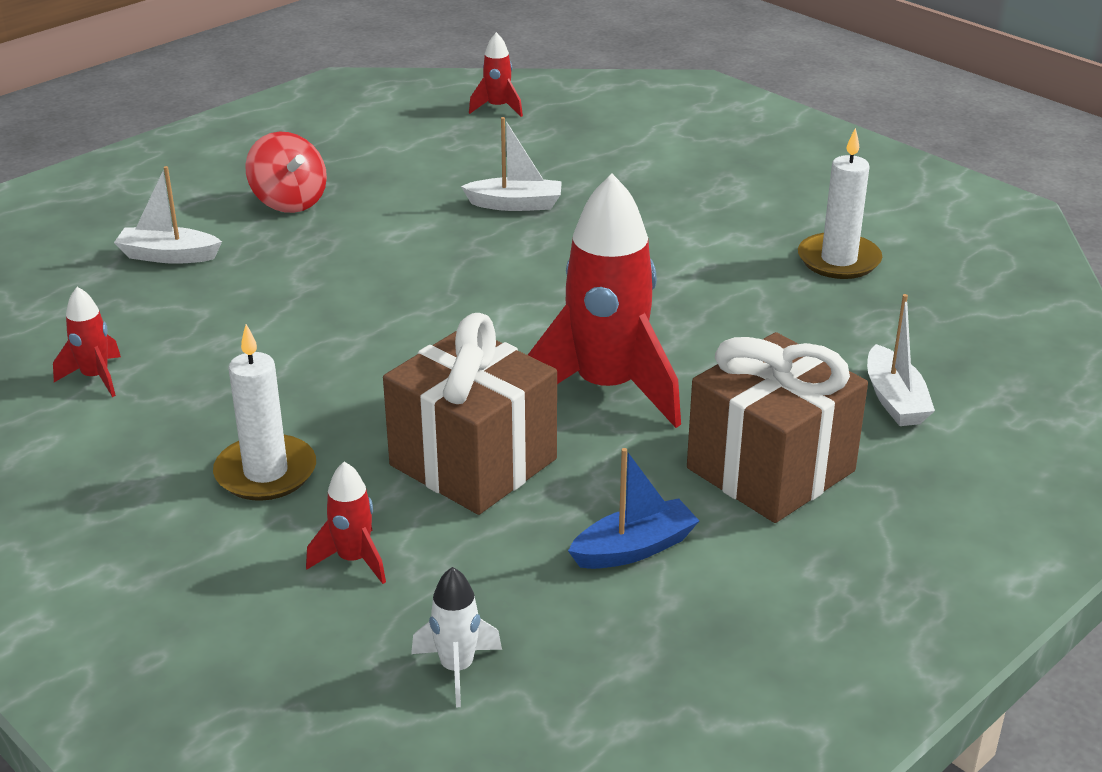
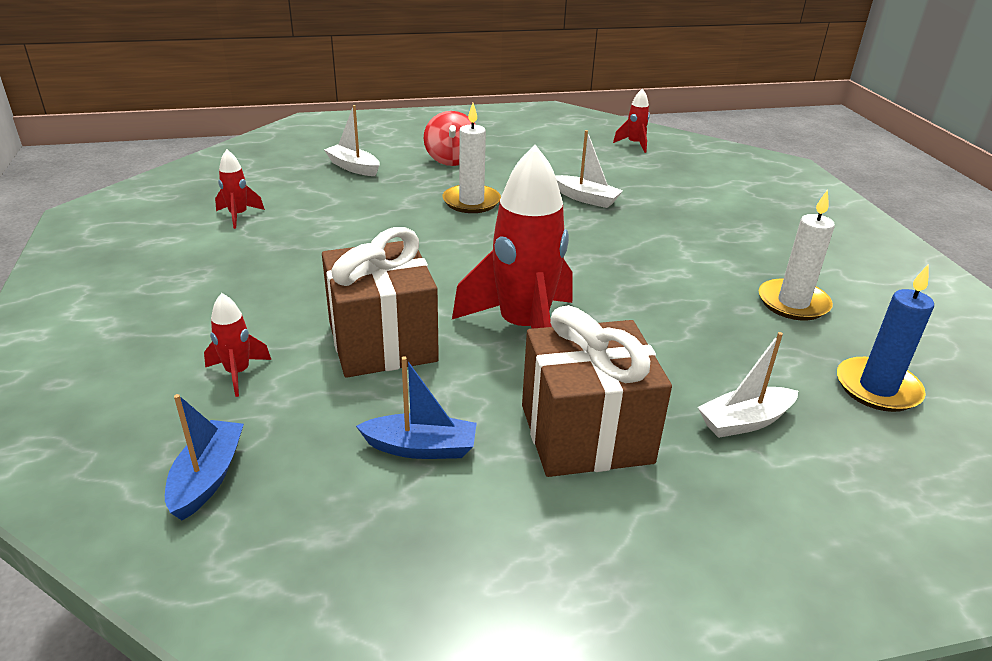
camera: 30 degrees right, 0 degrees up
(266, 472) = (257, 299): white candle -> white candle (471, 202)
(457, 668) = (208, 477): white rocket -> blue boat
(894, 400) = (744, 421): white boat -> white boat turned 45 degrees clockwise
(976, 322) = (877, 388): none -> blue candle

